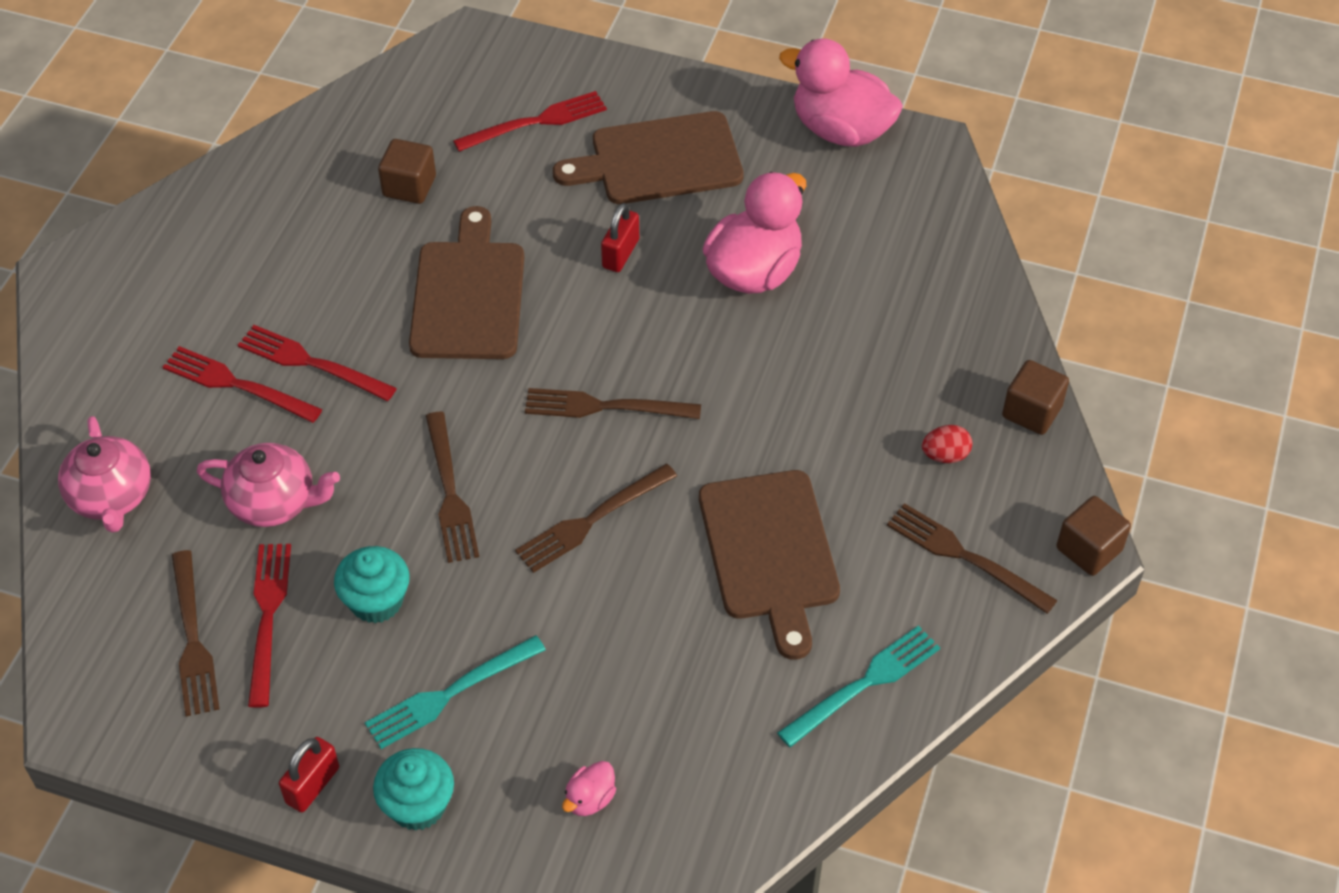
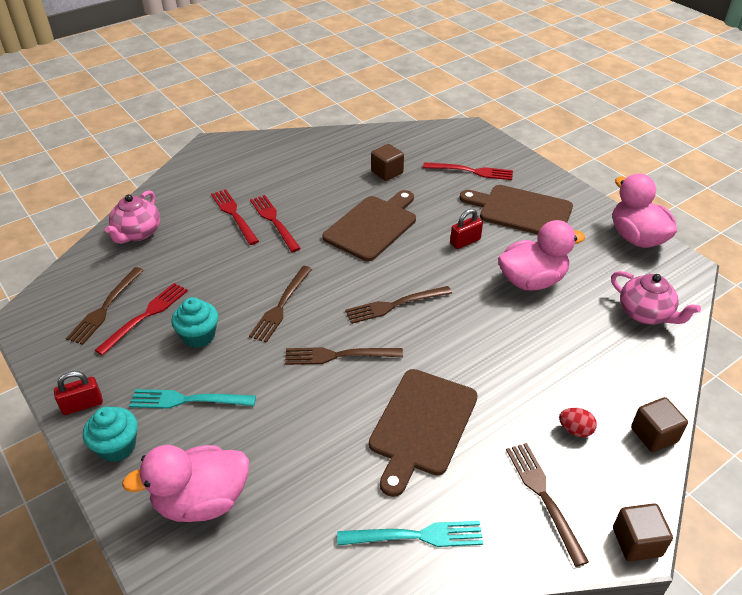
camera: 35 degrees right, 10 degrees down
(274, 502) = (199, 269): pink teapot -> pink teapot (645, 314)
(590, 799) = (201, 501): pink duck -> pink duck, size x2.36
(603, 407) = (394, 305): brown fork -> brown fork turned 60 degrees counterclockwise

